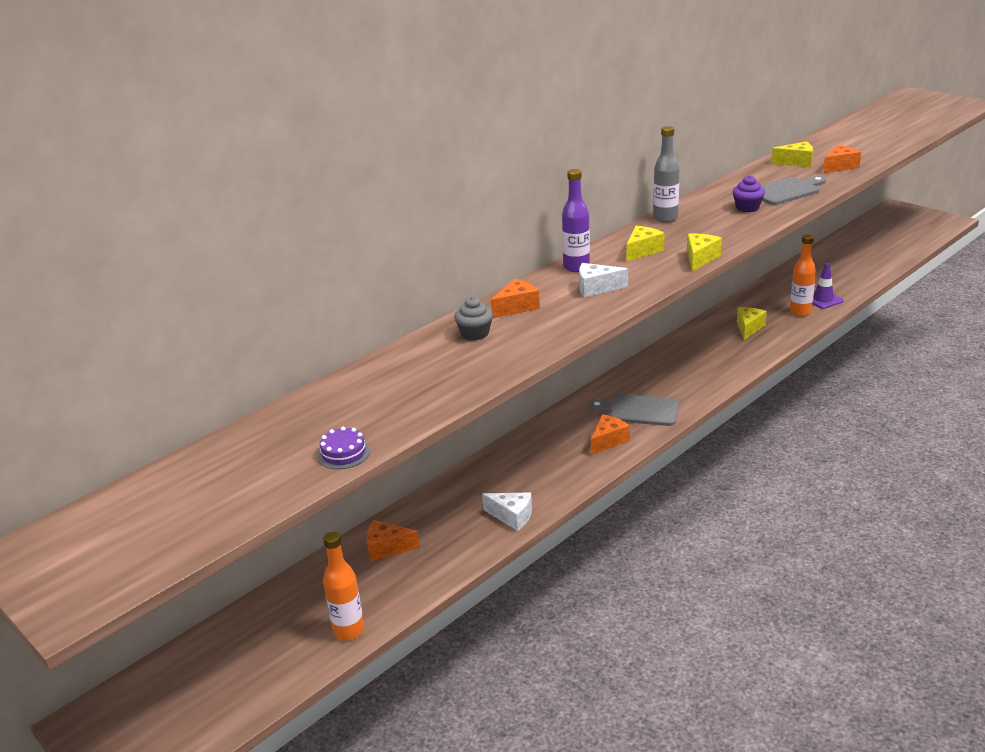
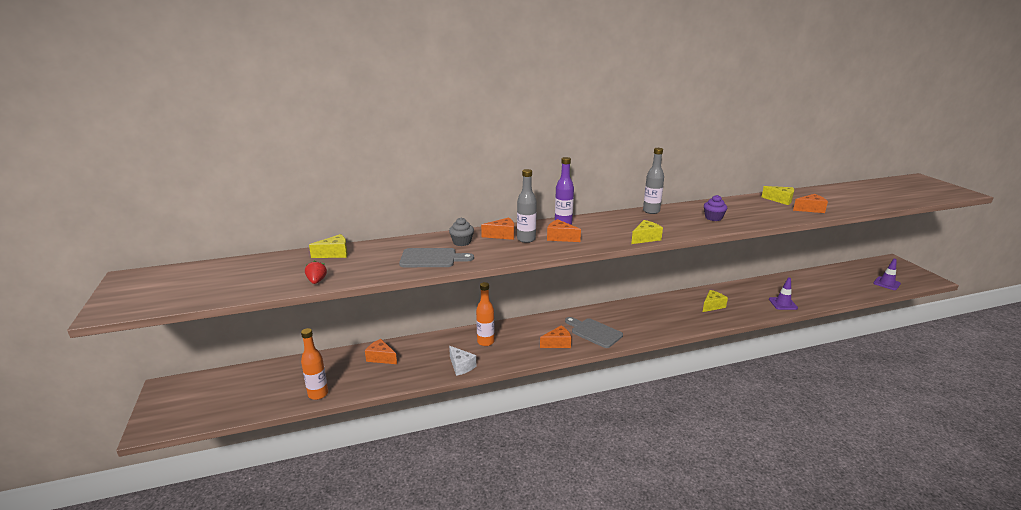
camera: 25 degrees right, 5 degrees down
(343, 453) = (317, 281): purple cake -> red strawberry
(556, 304) = (526, 239): none -> grey bottle
(596, 288) = (560, 237): white cheese -> orange cheese
(642, 251) = (614, 225): yellow cheese -> yellow cheese (334, 254)
(786, 191) = (752, 214): grey cutting board -> grey cutting board (432, 258)
(800, 312) = (758, 306): orange bottle -> orange bottle (485, 342)
(910, 239) = (886, 283): none -> purple traffic cone

